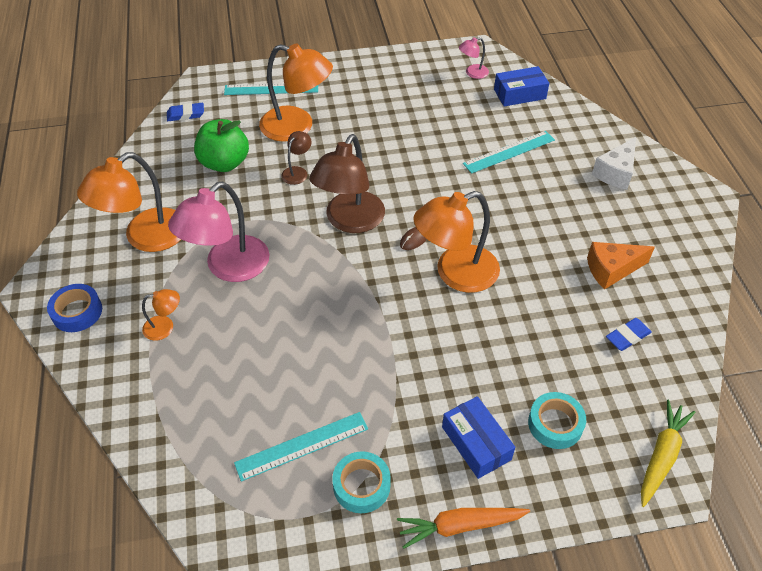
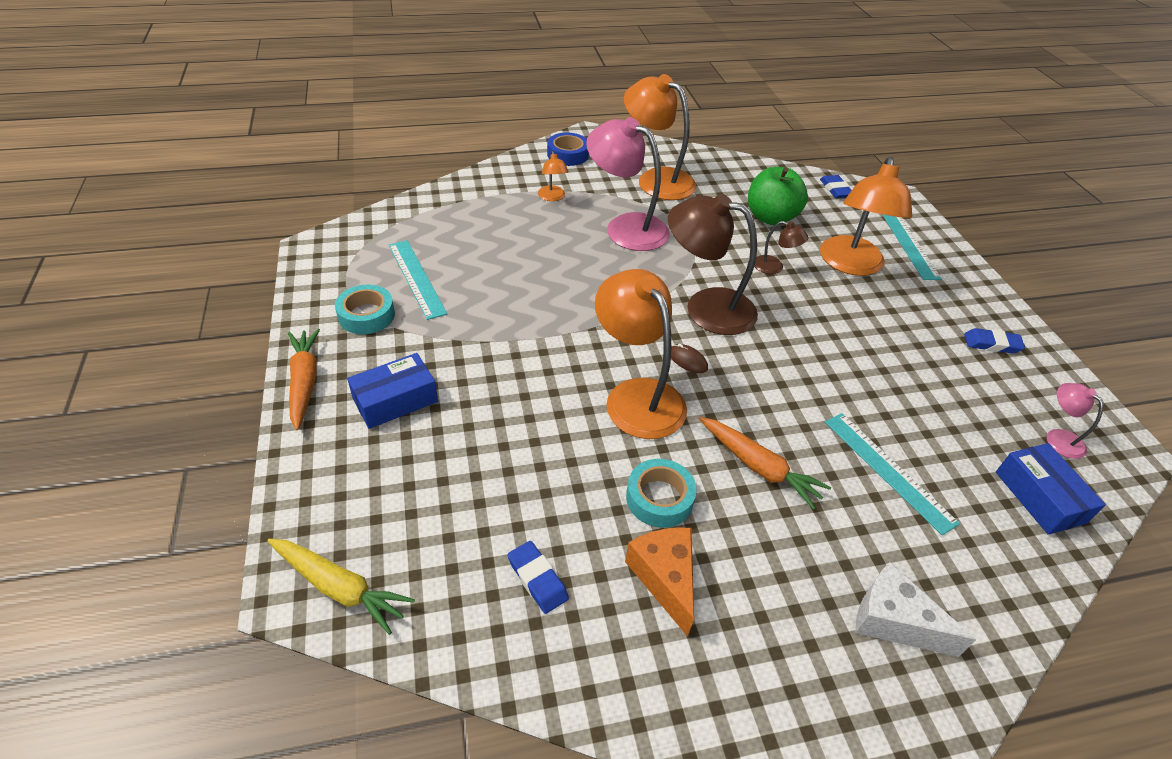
camera: 85 degrees right, 5 degrees down
(389, 77) = (992, 344): none -> blue eraser
(516, 212) = (759, 467): none -> orange carrot
(555, 424) = (407, 475): turquoise tape -> turquoise tape (659, 498)

